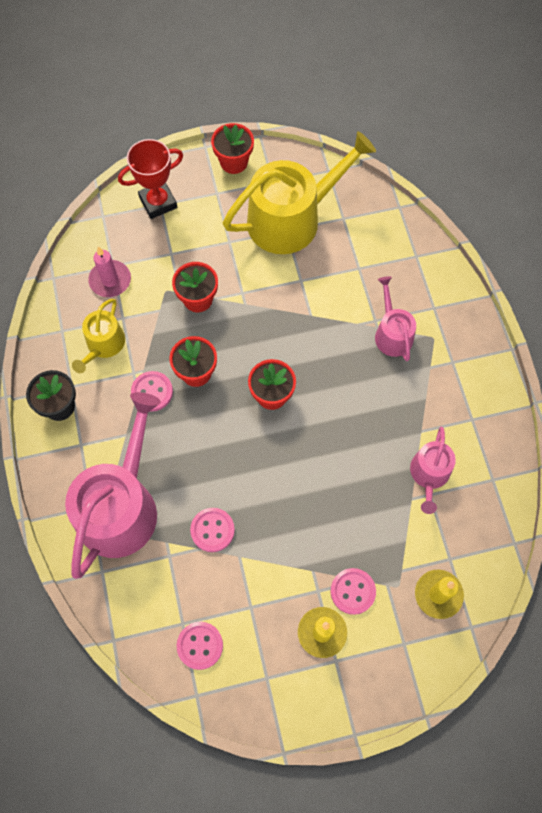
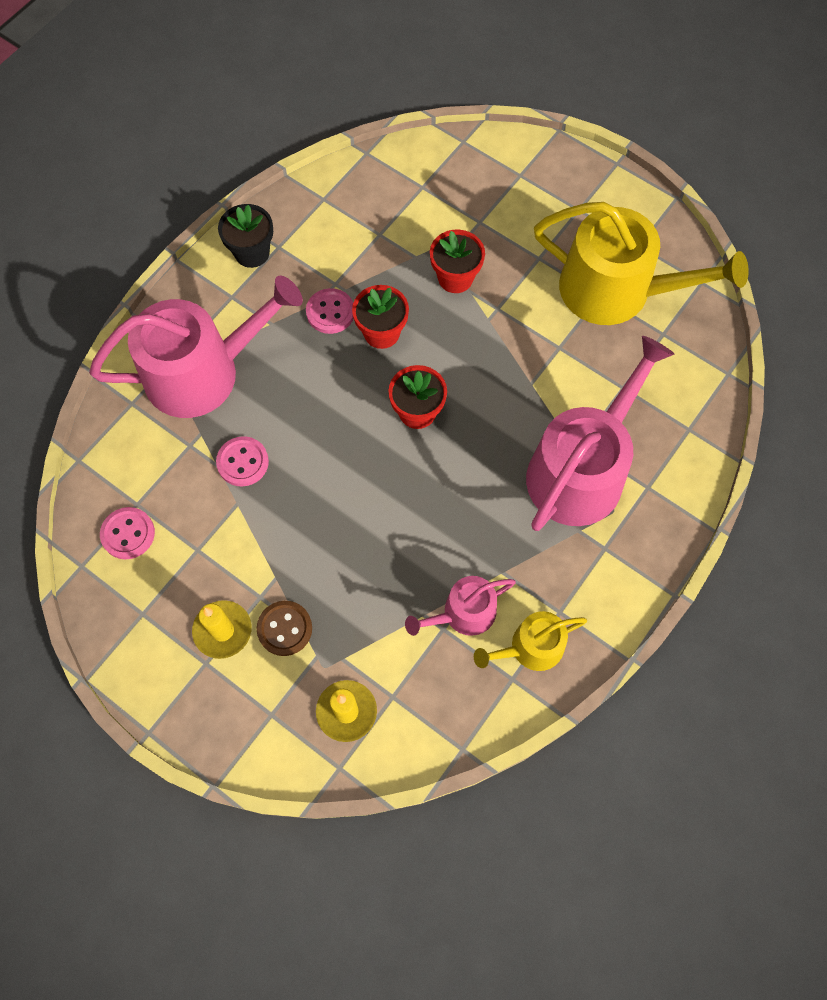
camera: 50 degrees right, 0 degrees up
(103, 345) = (339, 240): yellow watering can -> yellow watering can (530, 647)
(110, 280) = (406, 196): pink candle -> none
(158, 202) = (520, 172): red trophy -> none
(234, 162) = (625, 198): red flower pot -> none
(353, 591) = (284, 629): pink button -> brown button
(392, 333) = (582, 469): pink watering can -> pink watering can, size x1.94

